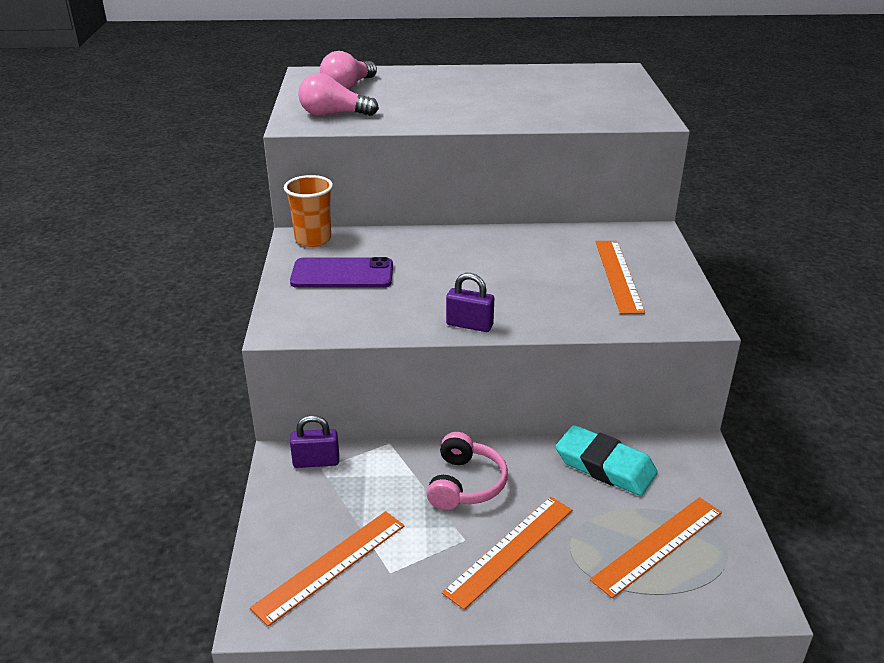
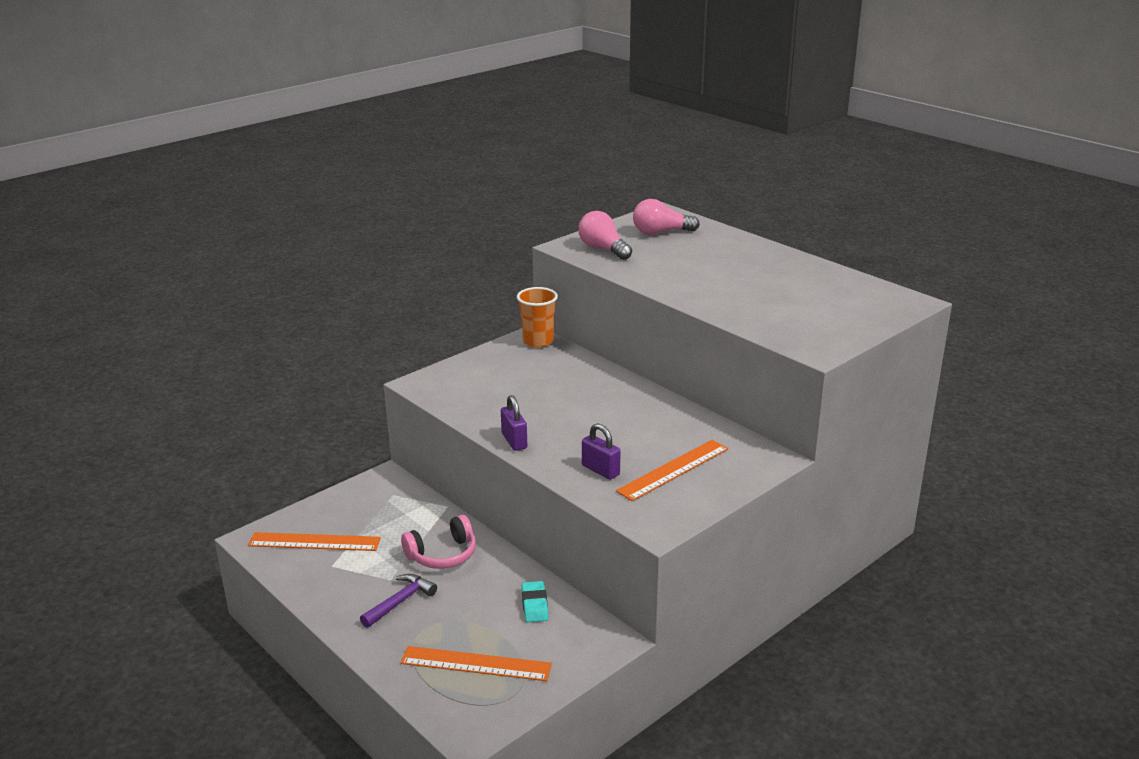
camera: 50 degrees right, 5 degrees down
(316, 462) = (396, 489): purple padlock -> purple padlock (600, 470)
(342, 274) = (510, 371): purple phone -> none
(510, 550) = (400, 601): orange ruler -> purple hammer
(605, 466) = (534, 605): turquoise eraser -> turquoise eraser, size x0.58

